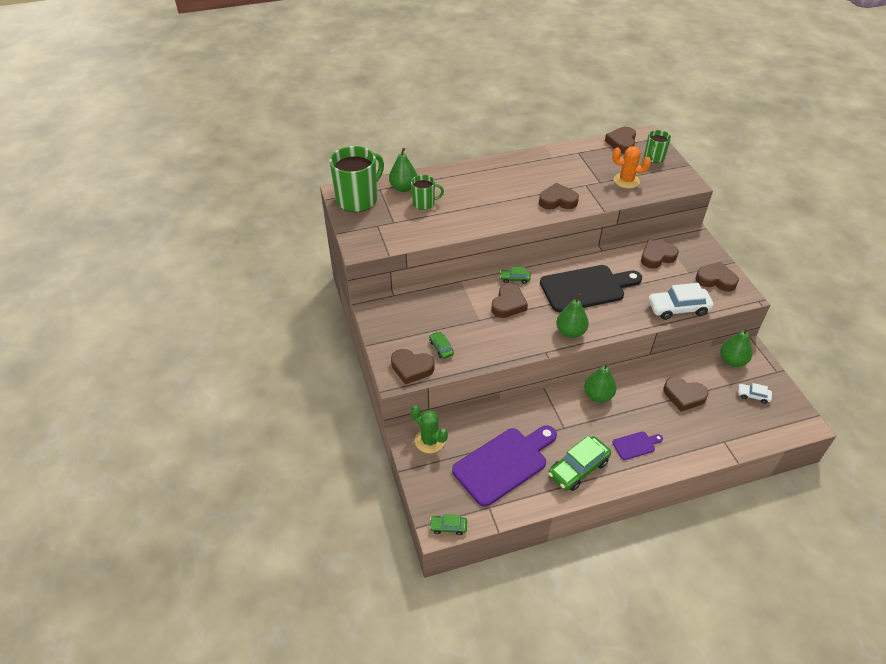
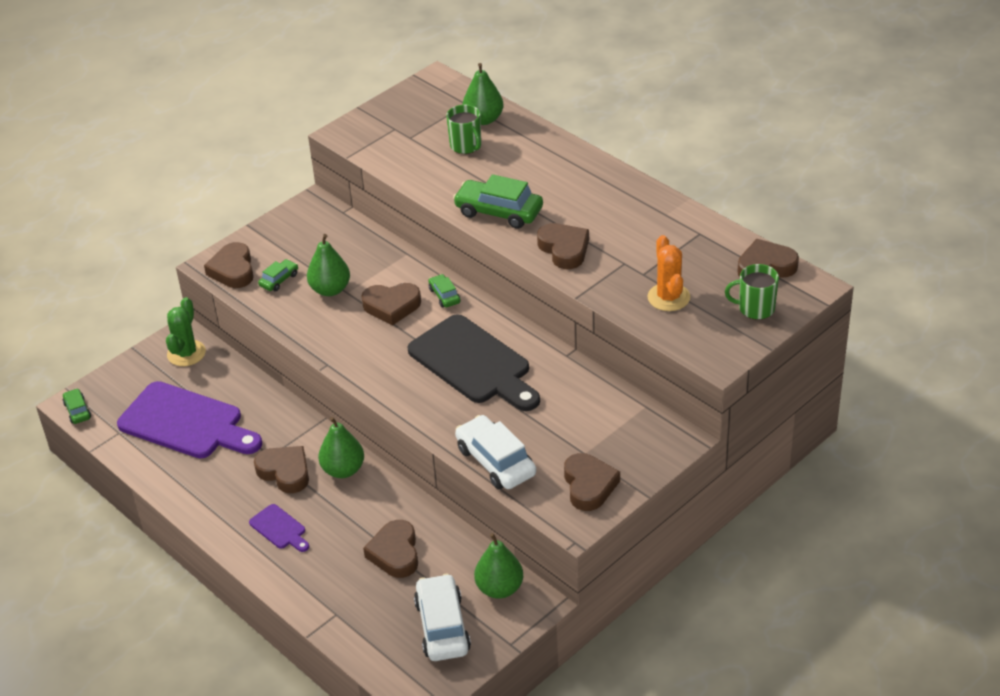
camera: 65 degrees right, 5 degrees down
(358, 199) = (432, 96): green mug -> none
(570, 332) = (377, 374): green pear -> green pear (330, 289)
(578, 468) = (213, 487): green car -> green car (499, 212)
(657, 257) = (594, 412): brown heart -> brown heart (285, 472)
(753, 395) = (442, 626): white car -> white car, size x1.93

